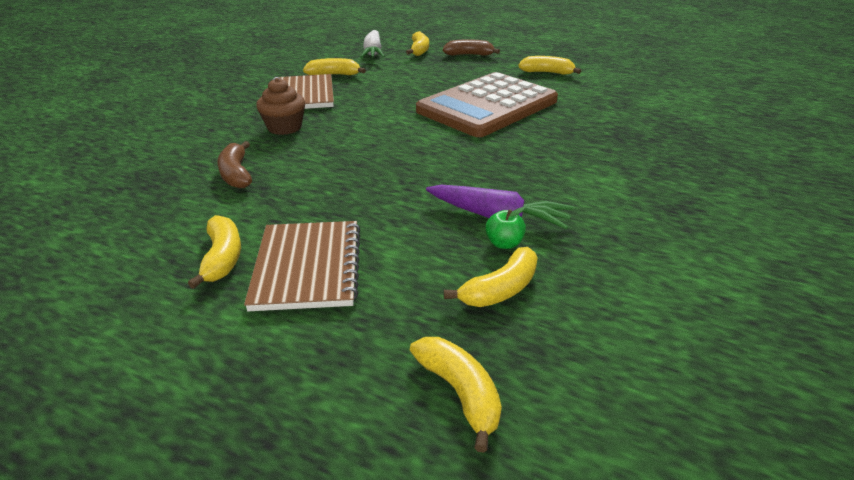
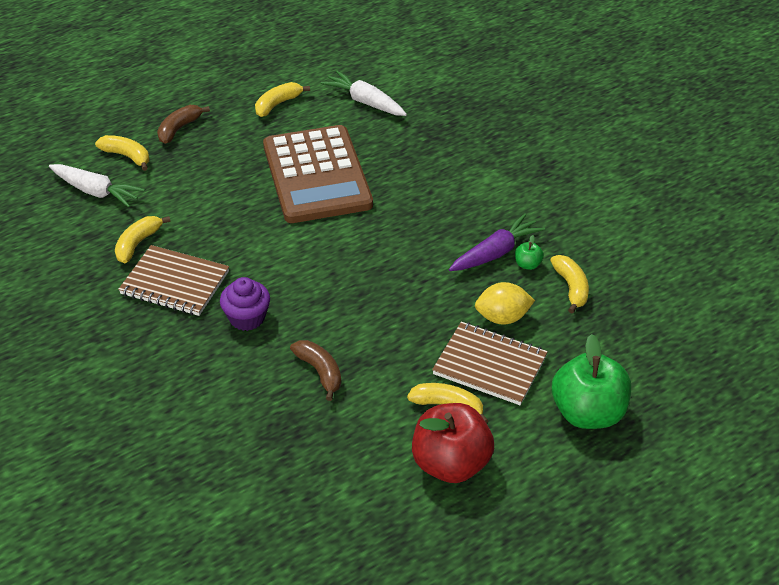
camera: 60 degrees left, 10 degrees up
(124, 288) = (451, 464): none -> red apple
(236, 174) = (320, 372): brown banana -> brown banana turned 135 degrees counterclockwise
(264, 383) = (587, 413): none -> green apple
(284, 127) = (247, 318): brown cupcake -> purple cupcake
(396, 252) = (502, 317): none -> yellow lemon
(459, 392) = (639, 339): yellow banana -> none
(608, 98) = (365, 102): none -> white carrot

